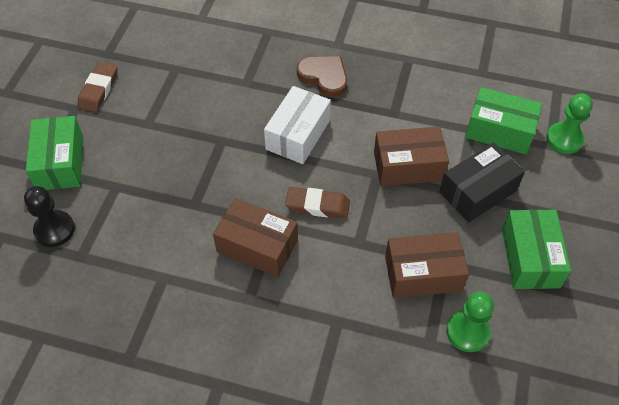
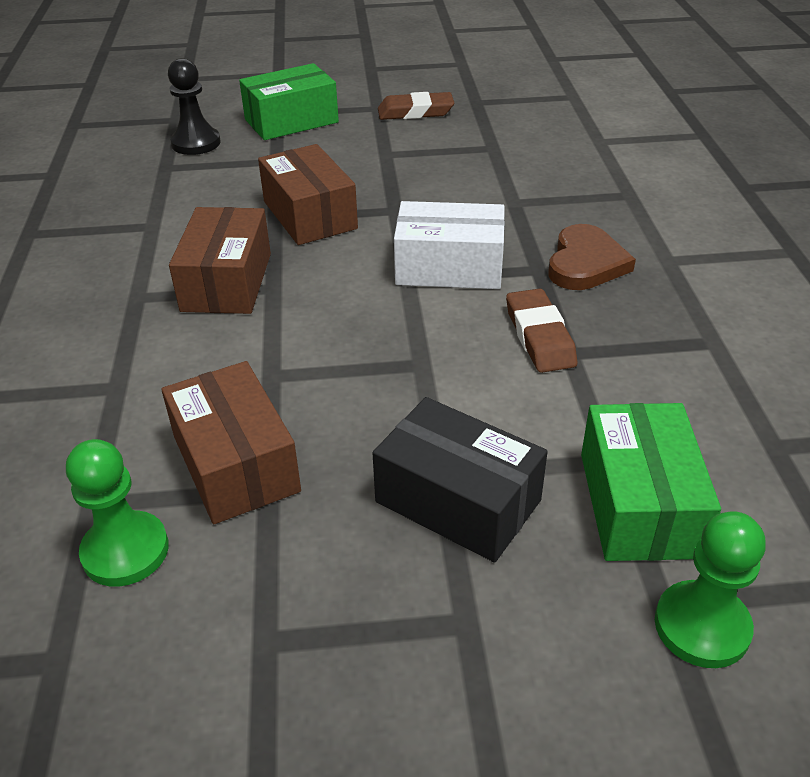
camera: 70 degrees right, 15 degrees down
(317, 205) = (324, 317): brown eraser -> brown eraser (539, 336)
(408, 166) = (461, 395): brown box -> brown box (309, 215)
(530, 258) = (329, 620): green box -> none

